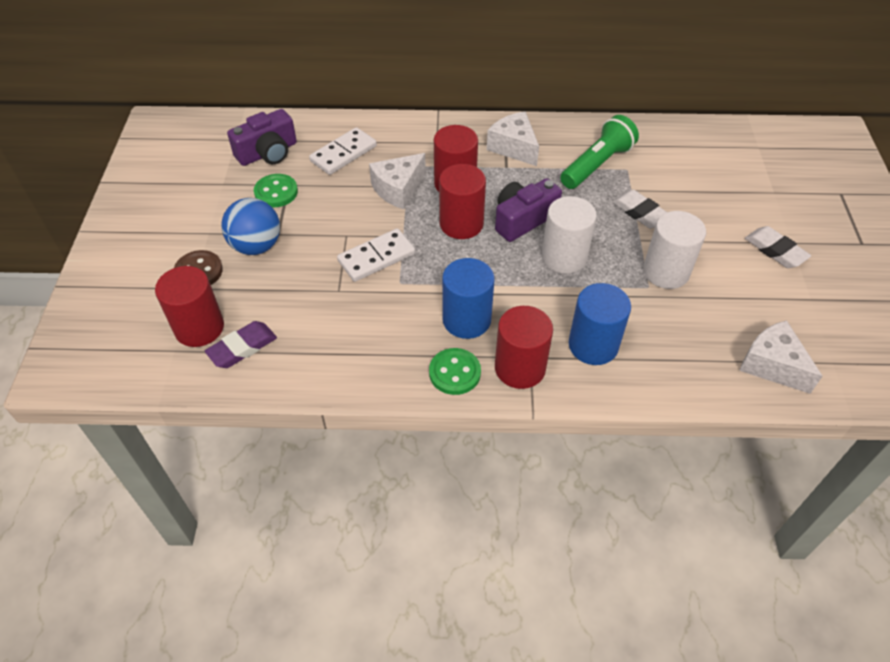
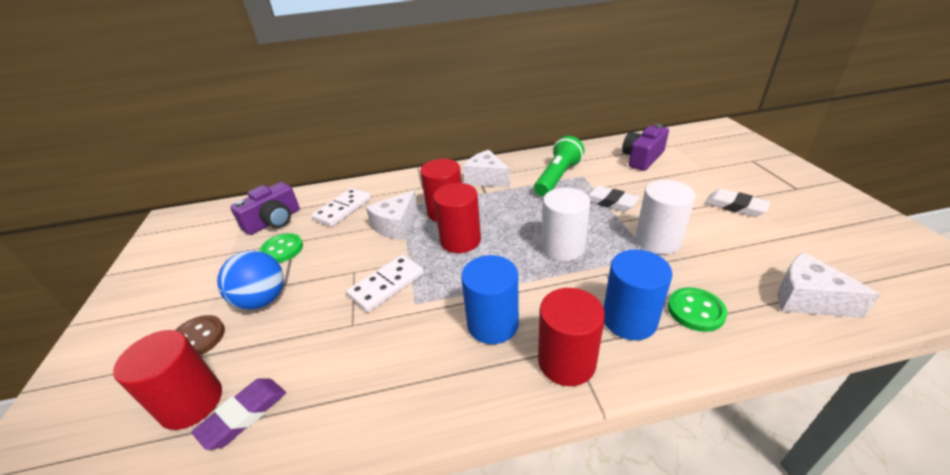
camera: 10 degrees left, 15 degrees down
(454, 373) = (498, 385): green button -> green button (695, 311)
(523, 219) = (514, 226): purple camera -> purple camera (642, 158)

